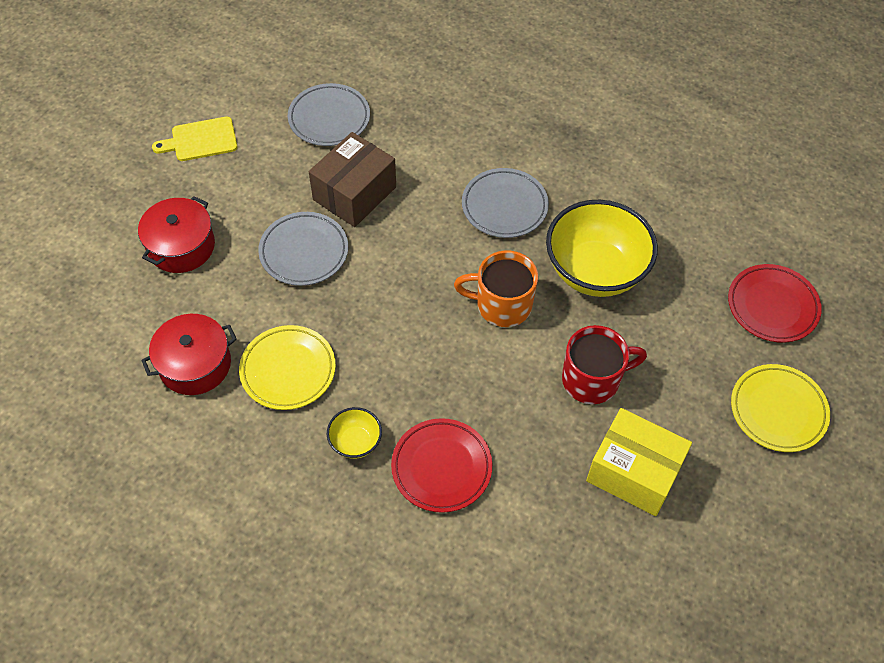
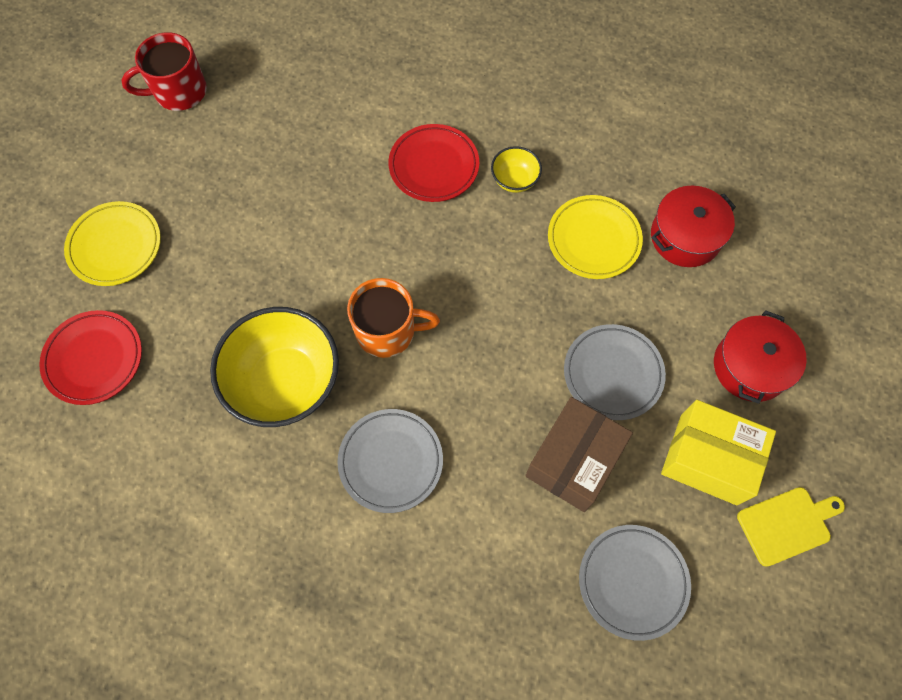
camera: 175 degrees right, 10 degrees up
(592, 379) = (294, 259): red mug -> red mug (179, 91)
(633, 472) = (261, 178): yellow box -> yellow box (708, 459)

